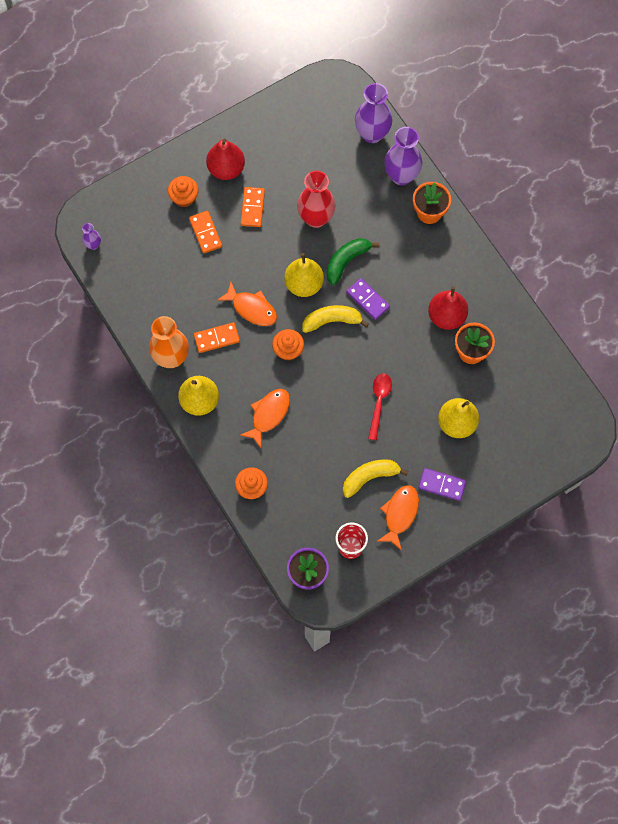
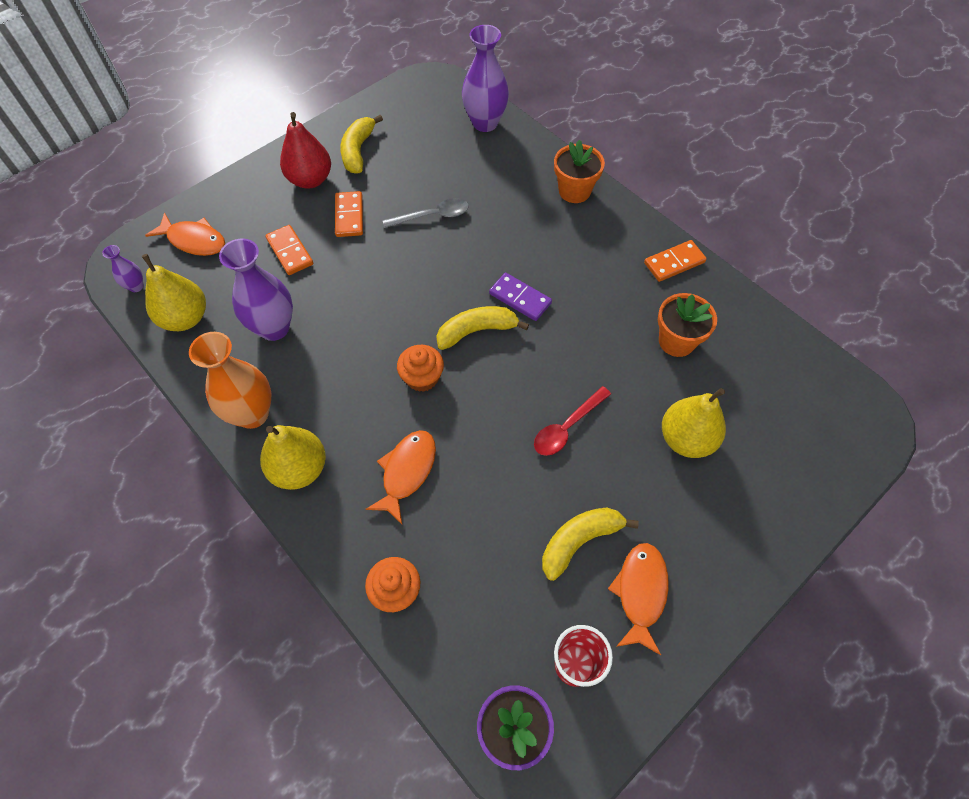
camera: 10 degrees left, 10 degrees down
(184, 197) = (258, 216): orange cupcake -> none
(216, 338) = (317, 377): orange domino -> orange domino (674, 262)
(252, 308) = (363, 332): orange fish -> orange fish (194, 240)
(266, 146) = (358, 151): none -> yellow banana
(304, 284) = (430, 292): yellow pear -> yellow pear (185, 318)
(316, 218) = (433, 216): red vase -> grey spoon
(346, 261) = (482, 258): green banana -> none
(379, 402) = (566, 427): red spoon -> red spoon turned 135 degrees counterclockwise
(401, 176) = (530, 159): purple vase -> purple vase (274, 328)
(442, 485) = (692, 534): purple domino -> none
(446, 316) = (630, 303): red pear -> none

